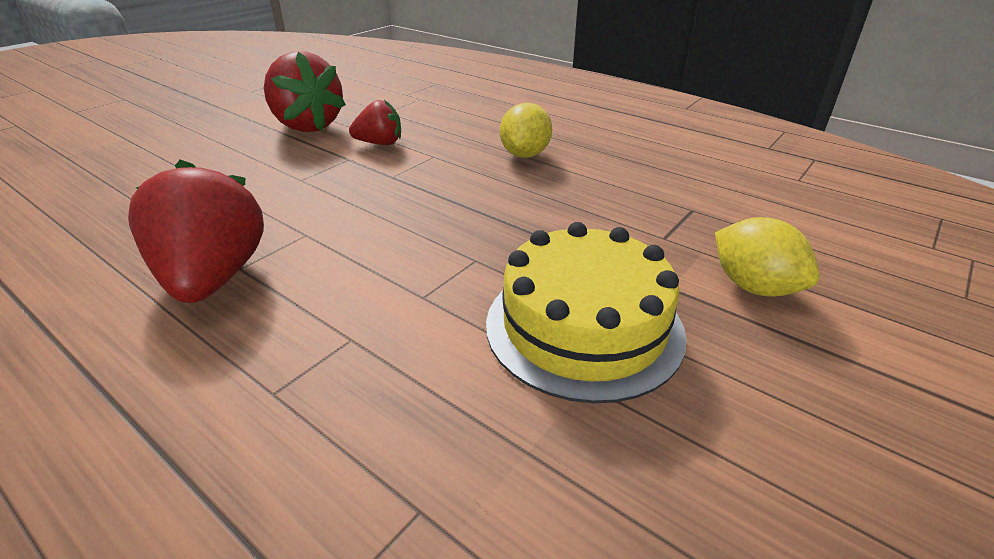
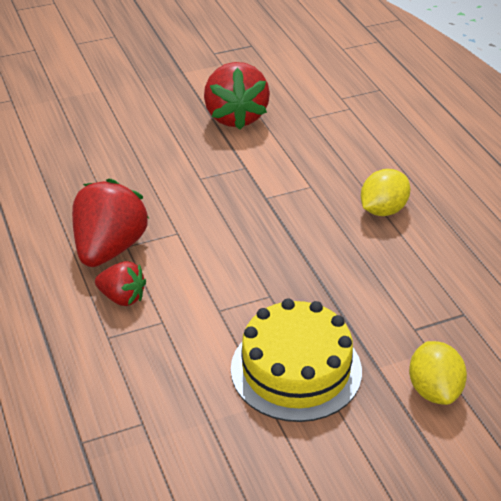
camera: 30 degrees right, 5 degrees up
(380, 143) = (278, 157): red strawberry -> red strawberry (122, 297)

